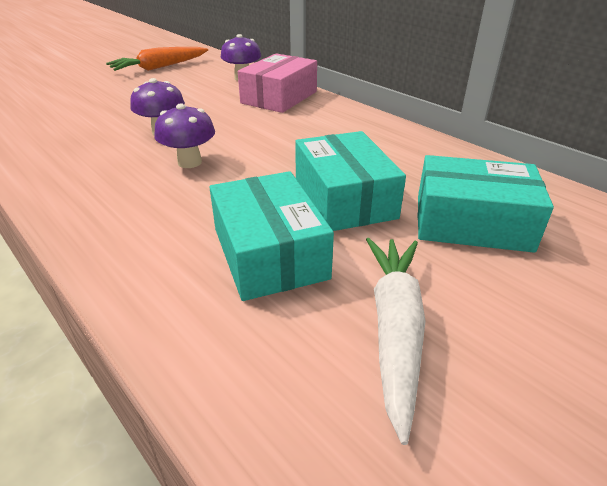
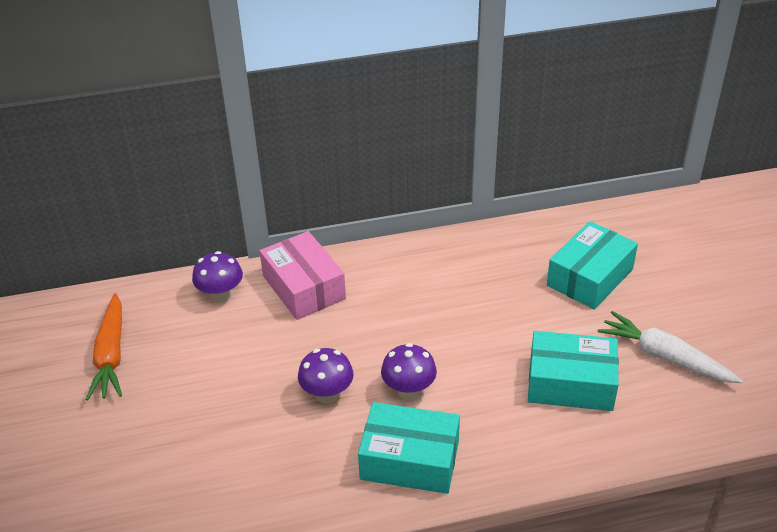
camera: 60 degrees left, 5 degrees up
(344, 198) = (526, 322): turquoise box -> turquoise box (409, 460)

